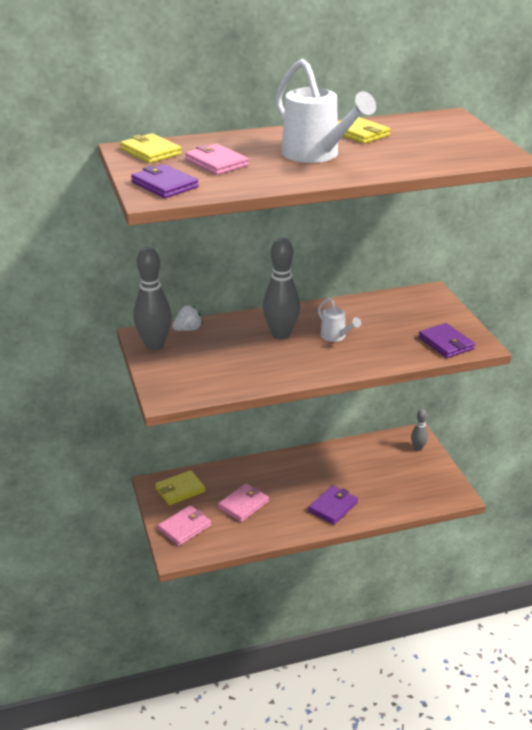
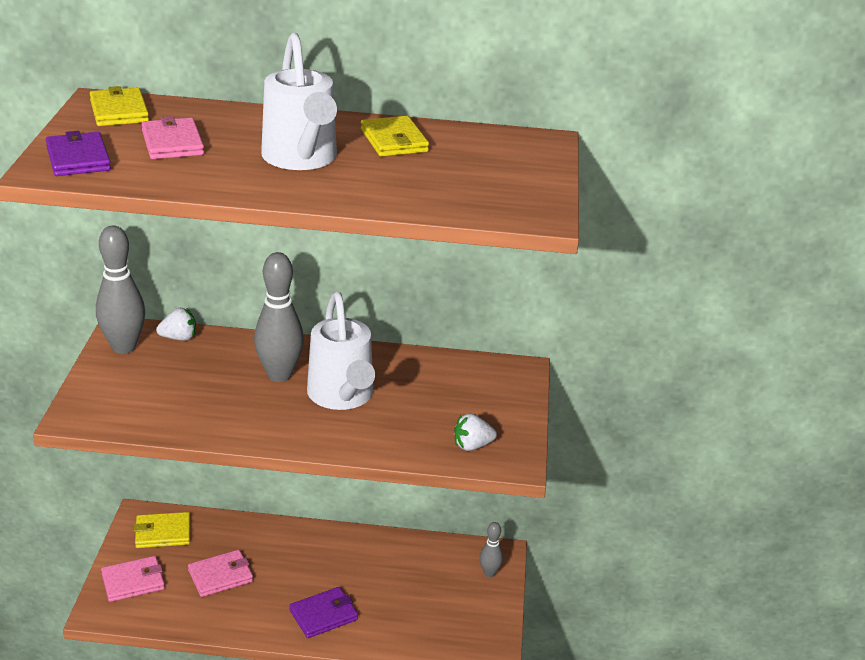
camera: 20 degrees right, 0 degrees up
(335, 336) = (342, 396): white watering can -> white watering can, size x1.98
(446, 343) = (472, 446): purple wallet -> white strawberry

